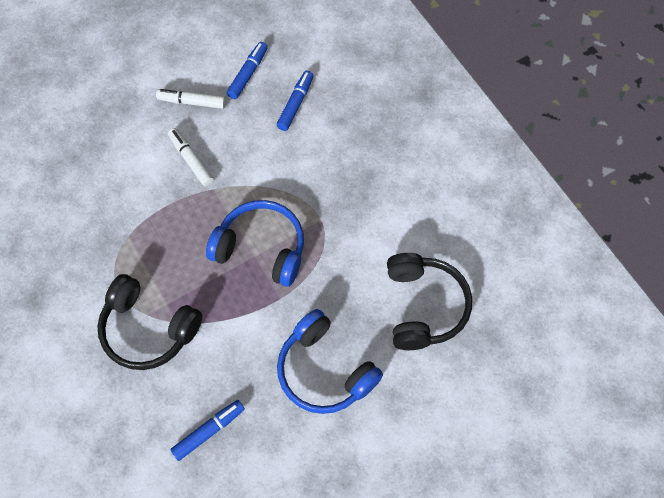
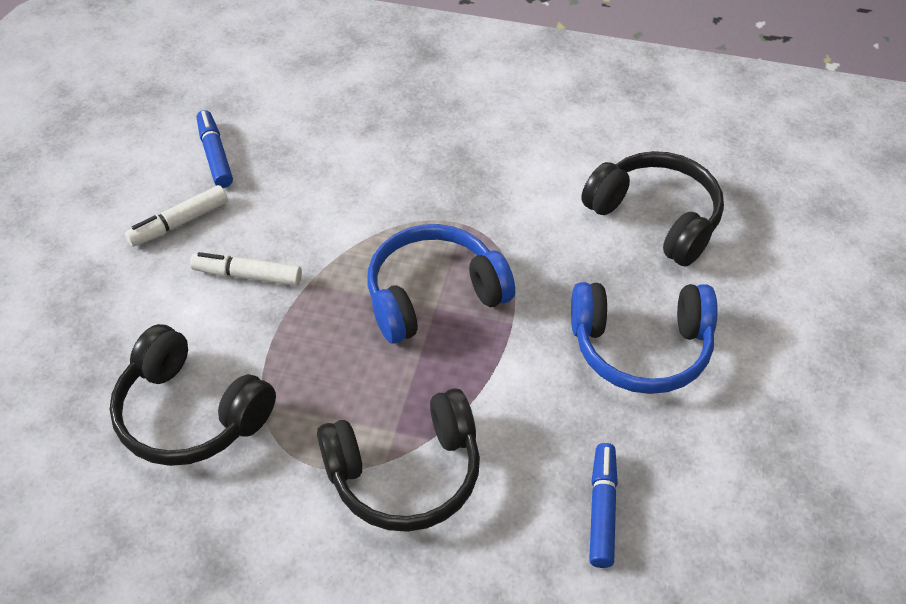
camera: 45 degrees left, 15 degrees down
(96, 213) = (190, 413): none -> black headphones
(296, 104) = (304, 145): blue marker -> none

